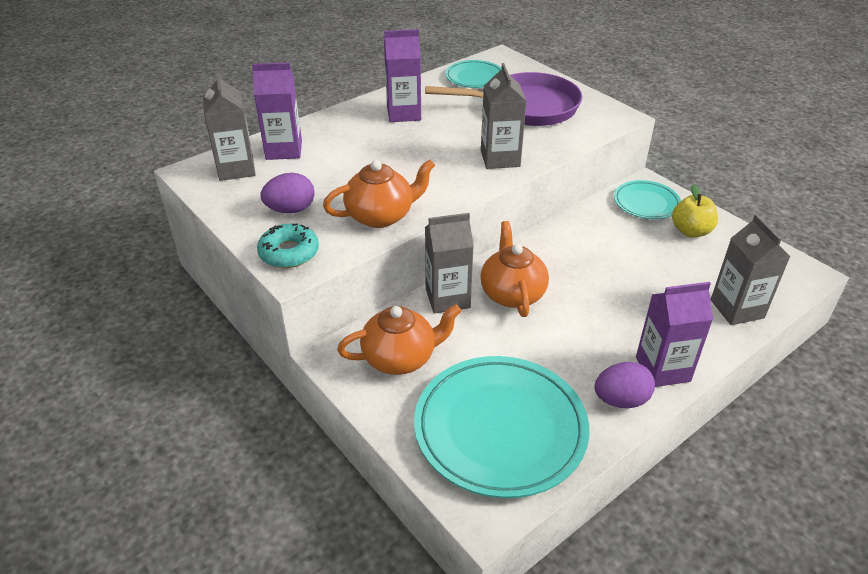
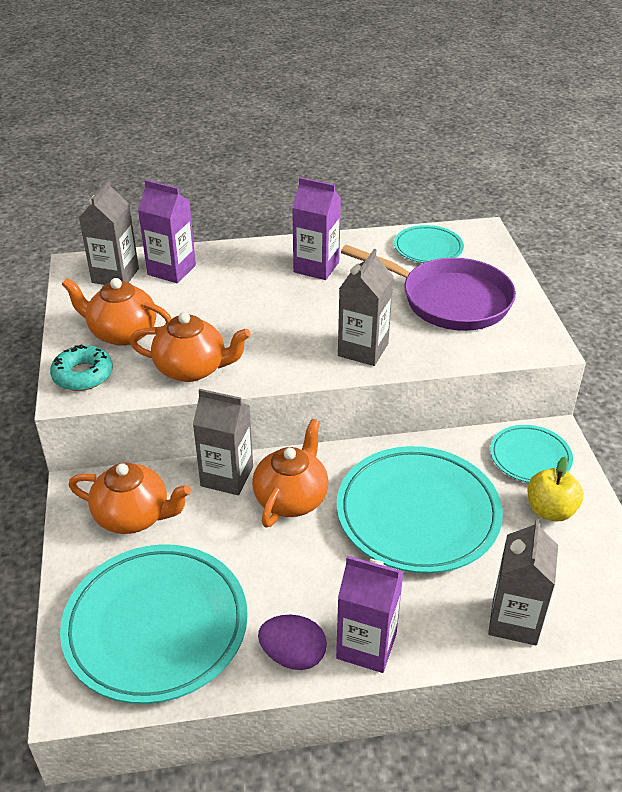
camera: 30 degrees right, 0 degrees up
(290, 210) = (122, 333): purple egg -> orange teapot
(610, 268) = (418, 514): none -> turquoise plate

